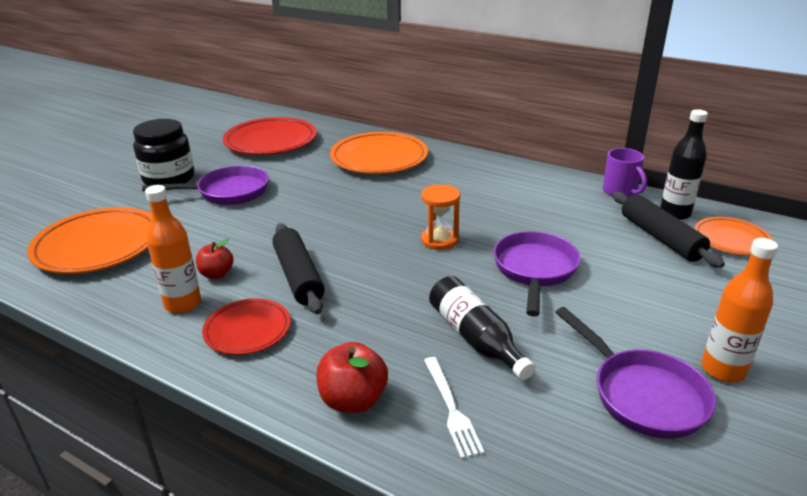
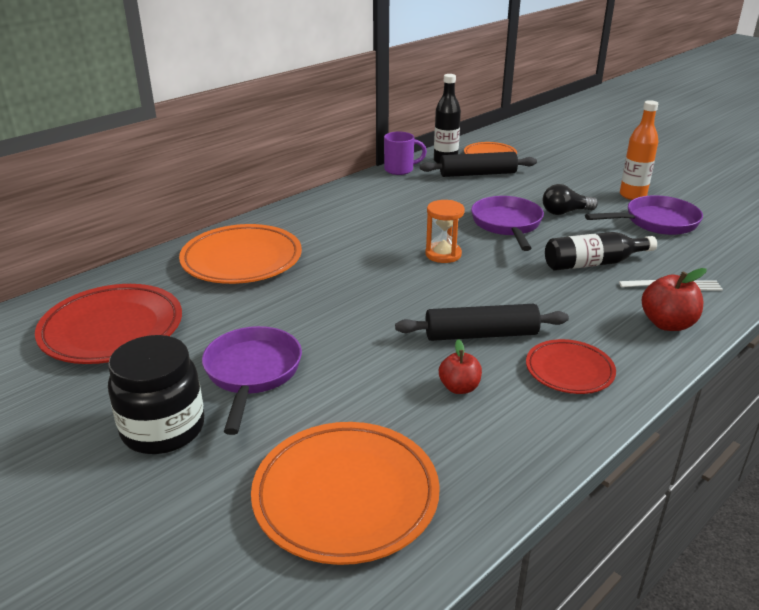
camera: 75 degrees left, 0 degrees up
(183, 304) = (514, 413): orange bottle -> none
(534, 270) = (507, 225): purple pan -> purple pan turned 60 degrees clockwise
(605, 309) = (565, 212): none -> black light bulb

